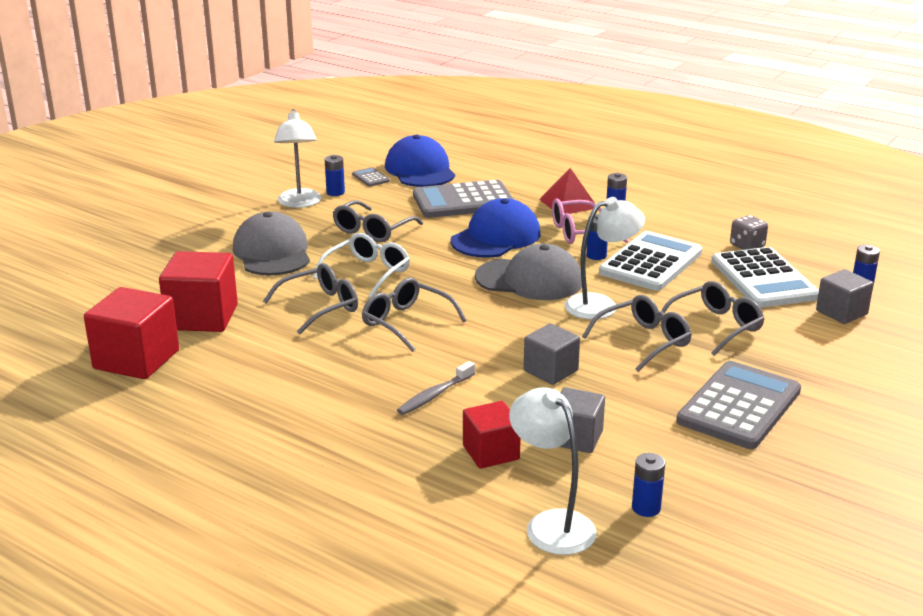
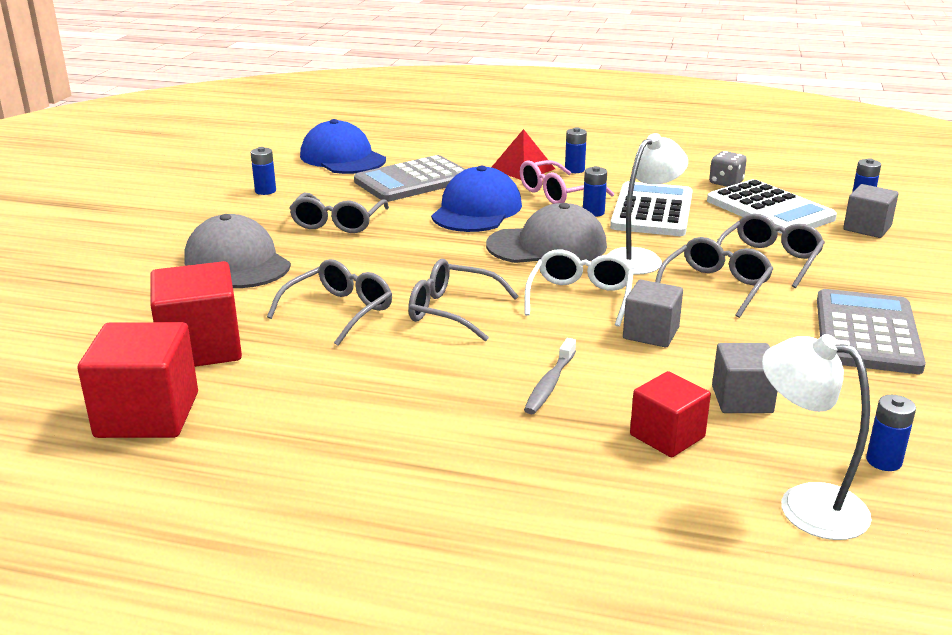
camera: 20 degrees left, 0 degrees up
(299, 203) = (232, 207): white lamp -> none
(367, 273) = (366, 267): white glasses -> white glasses (580, 298)
(371, 178) = (294, 172): grey calculator -> none

